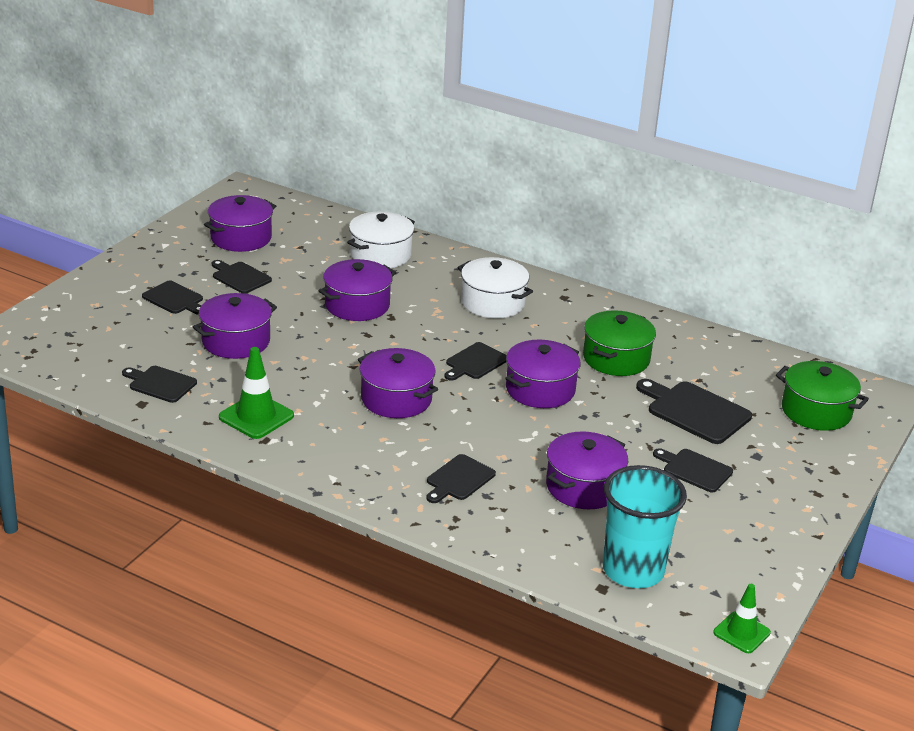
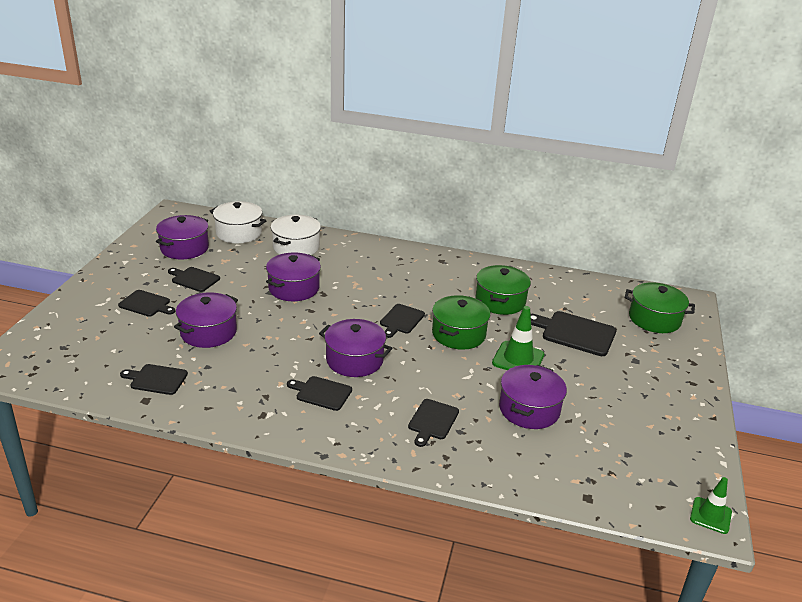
camera: 15 degrees left, 0 degrees up
(256, 416) = (247, 395): green traffic cone -> green traffic cone (518, 359)
(493, 303) = (393, 272): white pot -> white pot (239, 233)
(540, 389) = (458, 334): purple pot -> green pot
(633, 570) = (602, 476): turquoise cup -> none
(694, 469) = (600, 379): black cutting board -> black cutting board (321, 393)

